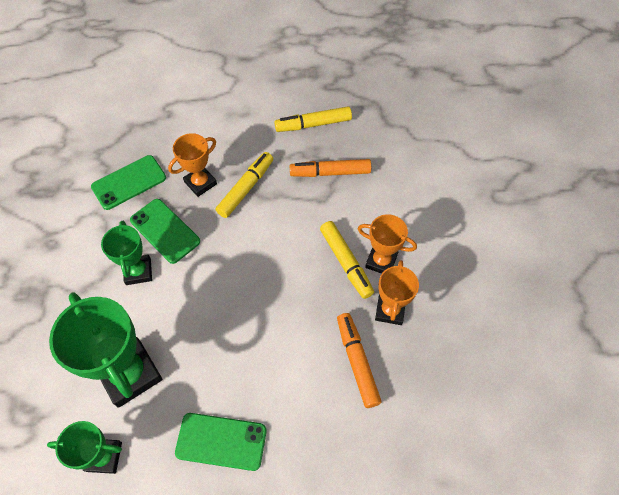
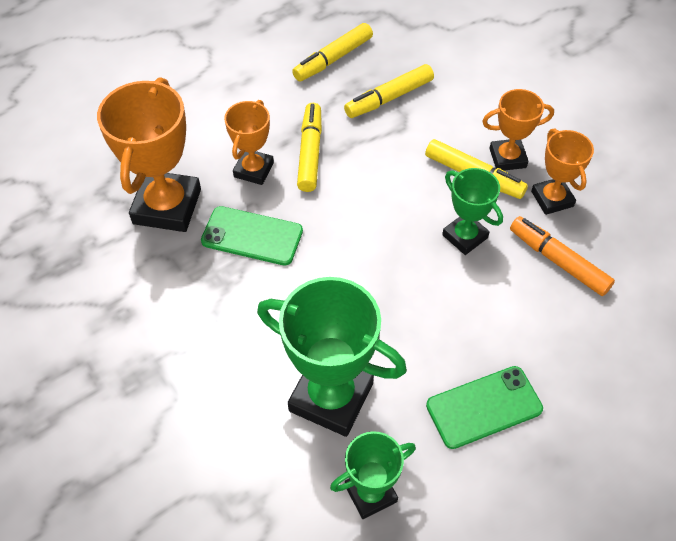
camera: 30 degrees left, 5 degrees down
(129, 182) = (167, 206): green phone -> orange trophy
(138, 271) = (255, 291): green trophy -> green trophy (465, 236)
(330, 172) = (389, 98): orange marker -> yellow marker

